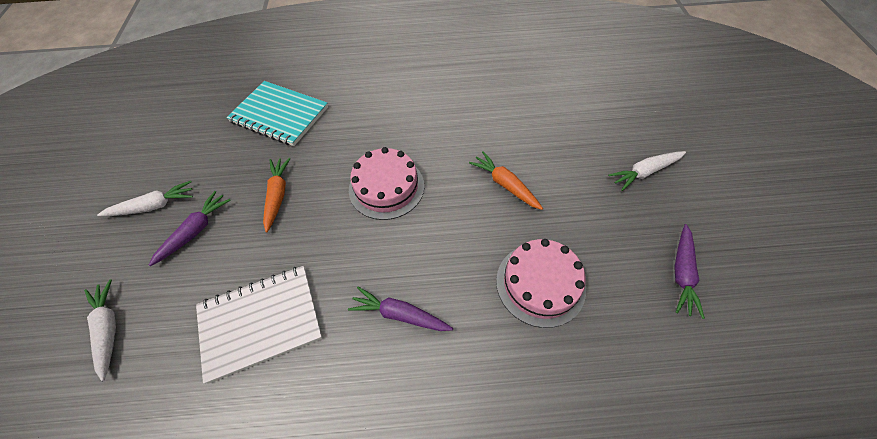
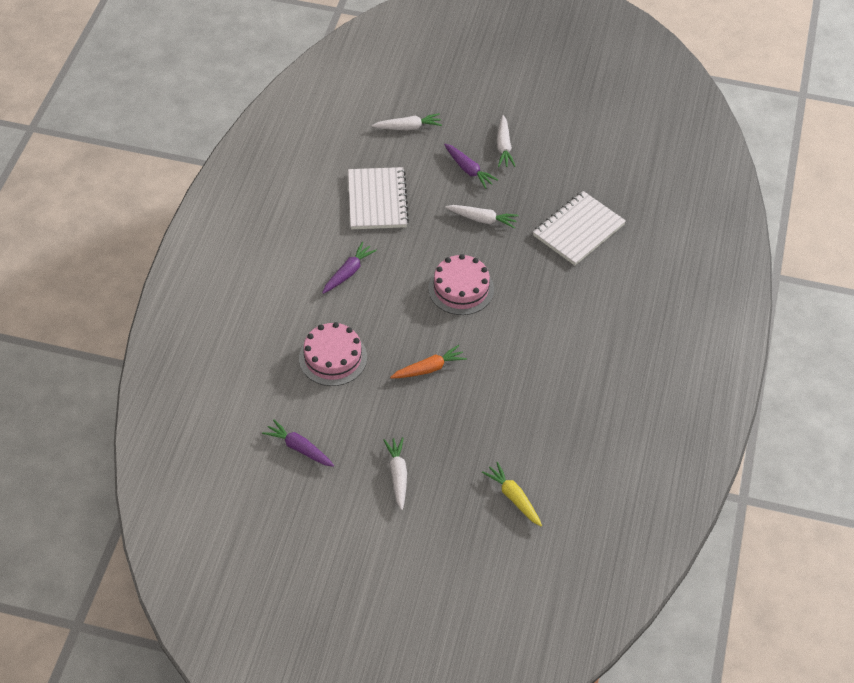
camera: 105 degrees right, 5 degrees down
(278, 195) = (482, 219): orange carrot -> white carrot
(279, 115) = (578, 230): turquoise notebook -> white notebook
(604, 89) = (513, 497): none -> yellow carrot

